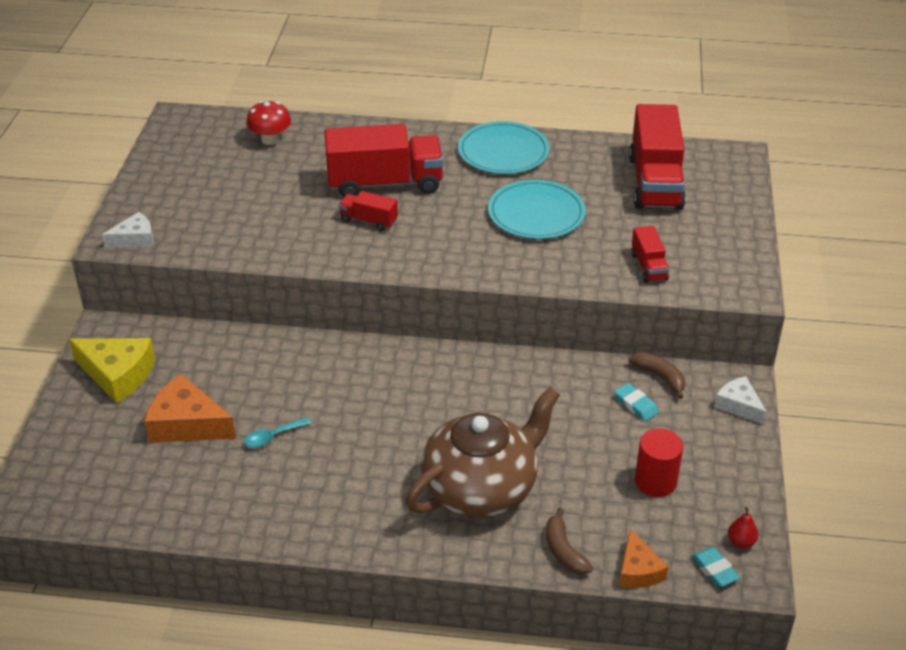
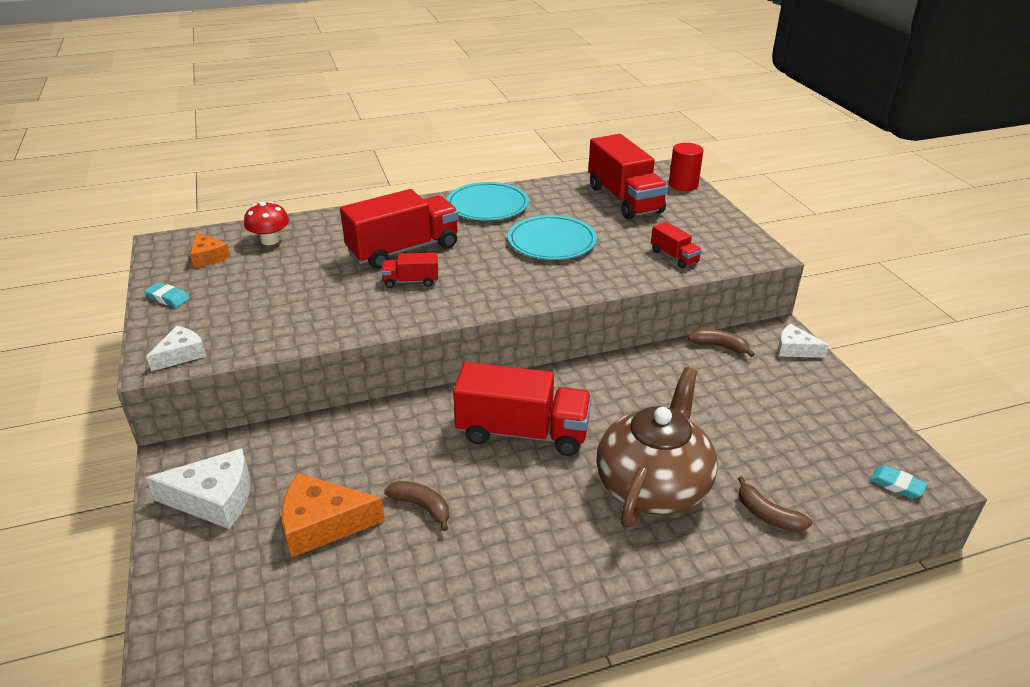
camera: 25 degrees left, 5 degrees down
(117, 374) = (214, 499): yellow cheese -> white cheese
(272, 437) = (422, 506): turquoise spoon -> brown banana
(401, 401) = (523, 432): none -> red truck
(636, 405) = (720, 373): turquoise eraser -> turquoise eraser (168, 298)
(638, 570) = (841, 509): orange cheese -> orange cheese (208, 257)
(655, 481) = (788, 428): red cylinder -> red cylinder (683, 184)
(741, 542) = (894, 454): red pear -> none

